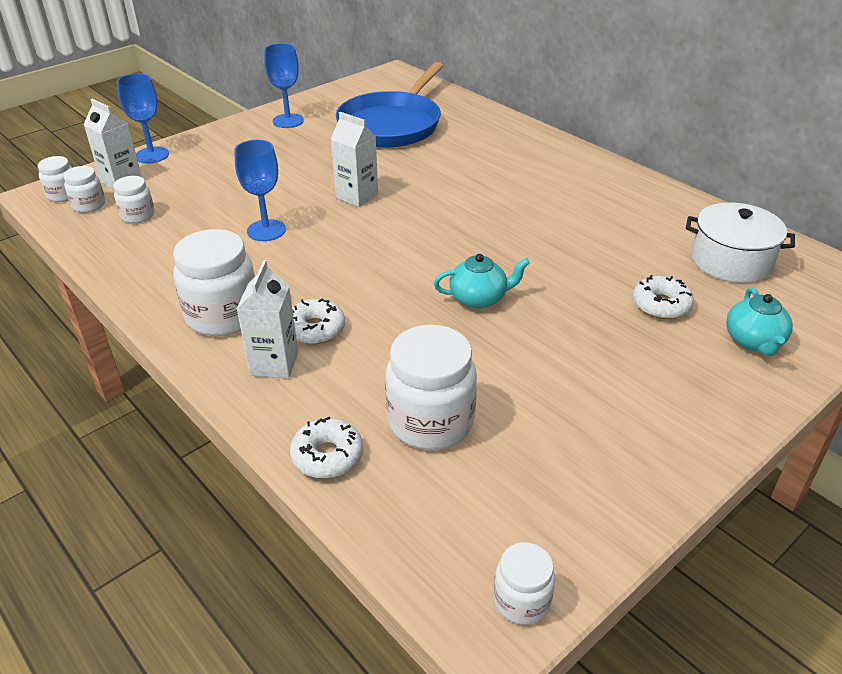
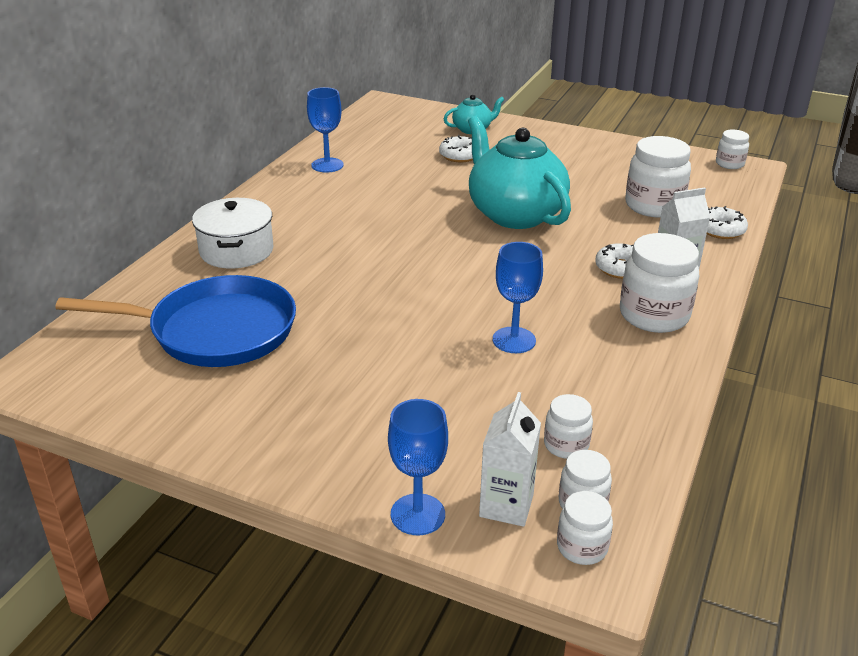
camera: 115 degrees left, 5 degrees down
(288, 121) = (239, 422): blue goblet -> blue goblet (327, 165)
(357, 196) = (406, 307): white carton -> none
(479, 298) = (514, 214): turquoise teapot -> turquoise teapot, size x2.12
(731, 261) = (384, 139): white pot -> white pot (236, 250)

